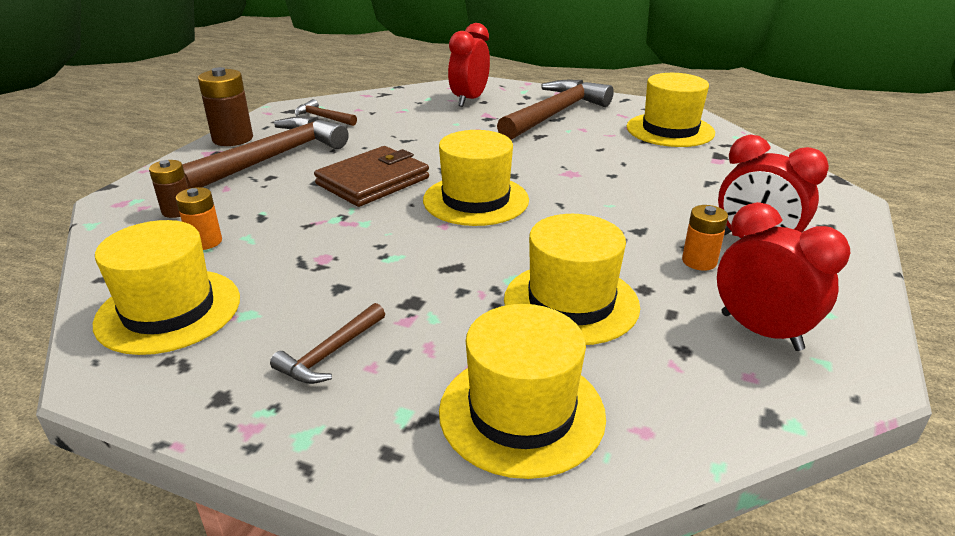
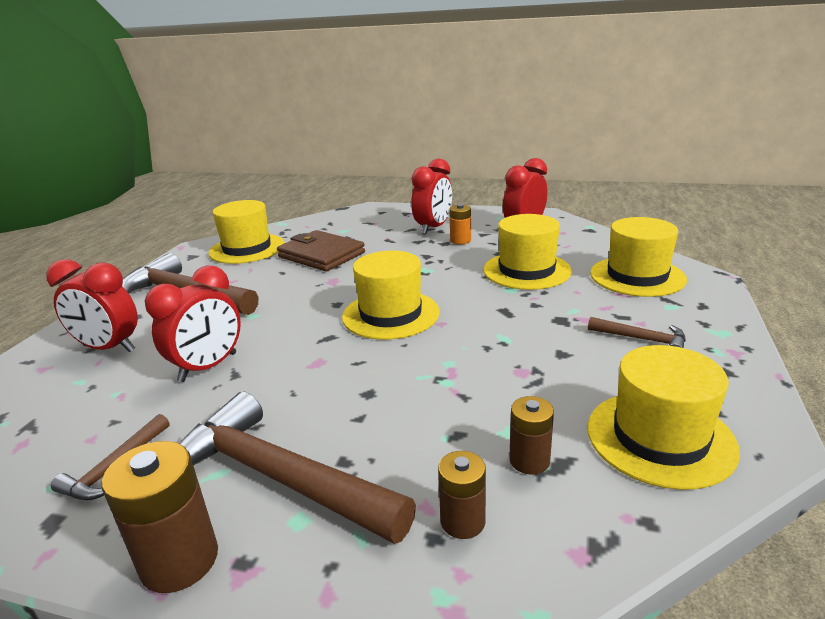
camera: 95 degrees left, 5 degrees down
(205, 242) = (529, 460): orange battery -> brown battery
(373, 181) = (354, 375): brown wallet -> brown wallet (321, 255)
(421, 131) = (208, 367): none -> red clock

